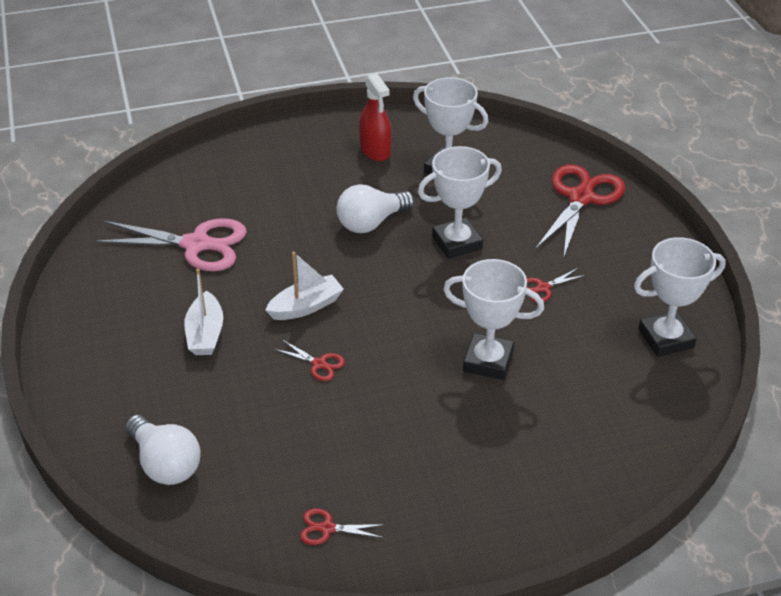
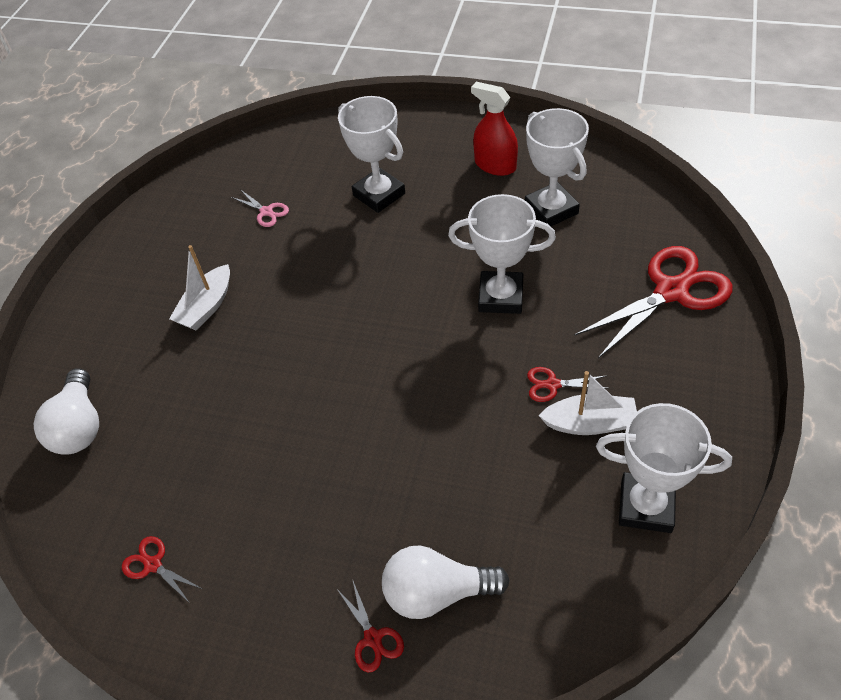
camera: 35 degrees right, 10 degrees up
(196, 245) = (266, 212): pink scissors -> pink scissors, size x0.45
(306, 306) = (310, 313): white boat -> white boat (590, 423)
(319, 364) = (276, 380): red scissors -> red scissors (373, 638)
(371, 223) = (434, 244): white light bulb -> white light bulb (437, 592)
(375, 150) = (495, 165): red spray bottle -> red spray bottle turned 120 degrees clockwise
(488, 361) = (433, 448): white trophy -> white trophy (379, 194)

